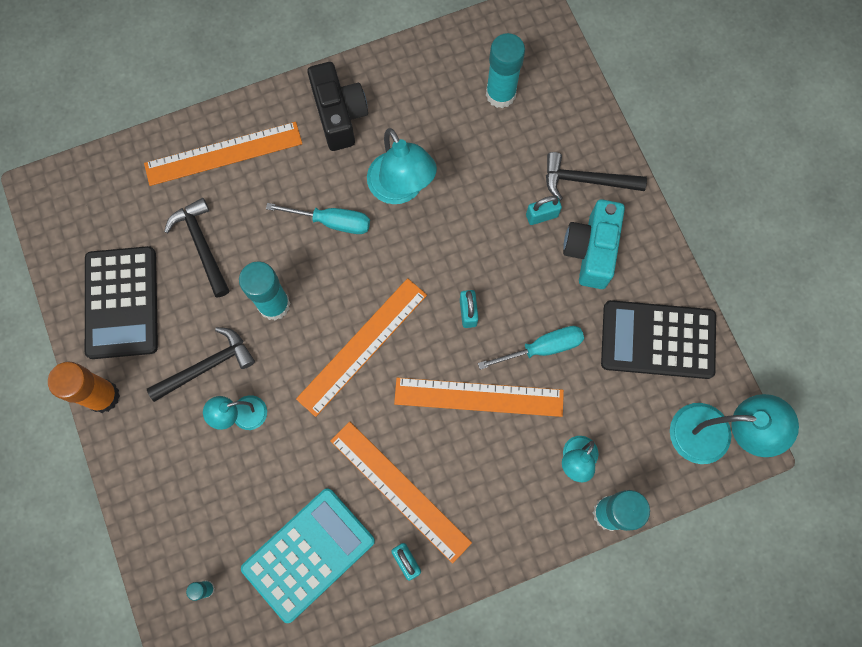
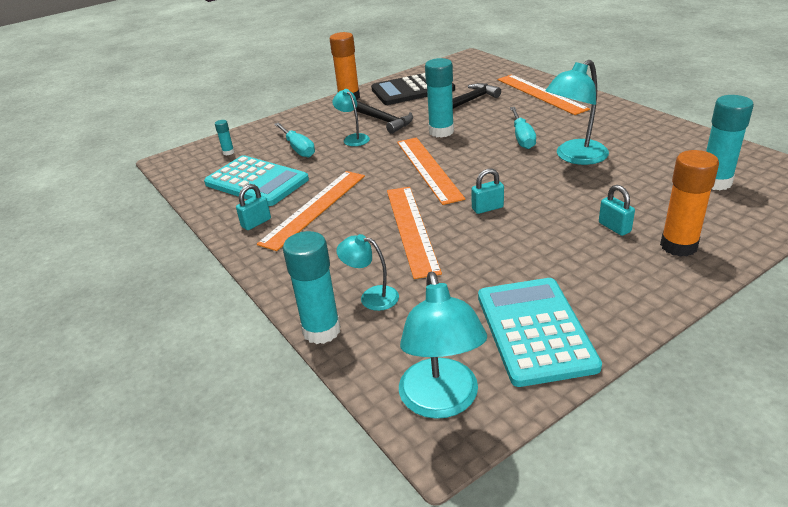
camera: 80 degrees right, 40 degrees down
(339, 115) = (612, 122): black camera -> none
(362, 346) = (428, 169): orange ruler -> orange ruler turned 45 degrees clockwise
(542, 348) = (478, 254): turquoise screwdriver -> turquoise screwdriver (298, 148)
(586, 180) = (678, 246): black hammer -> orange glue stick
(591, 251) = (603, 264): turquoise camera -> none
(657, 340) = (535, 330): black calculator -> turquoise calculator

